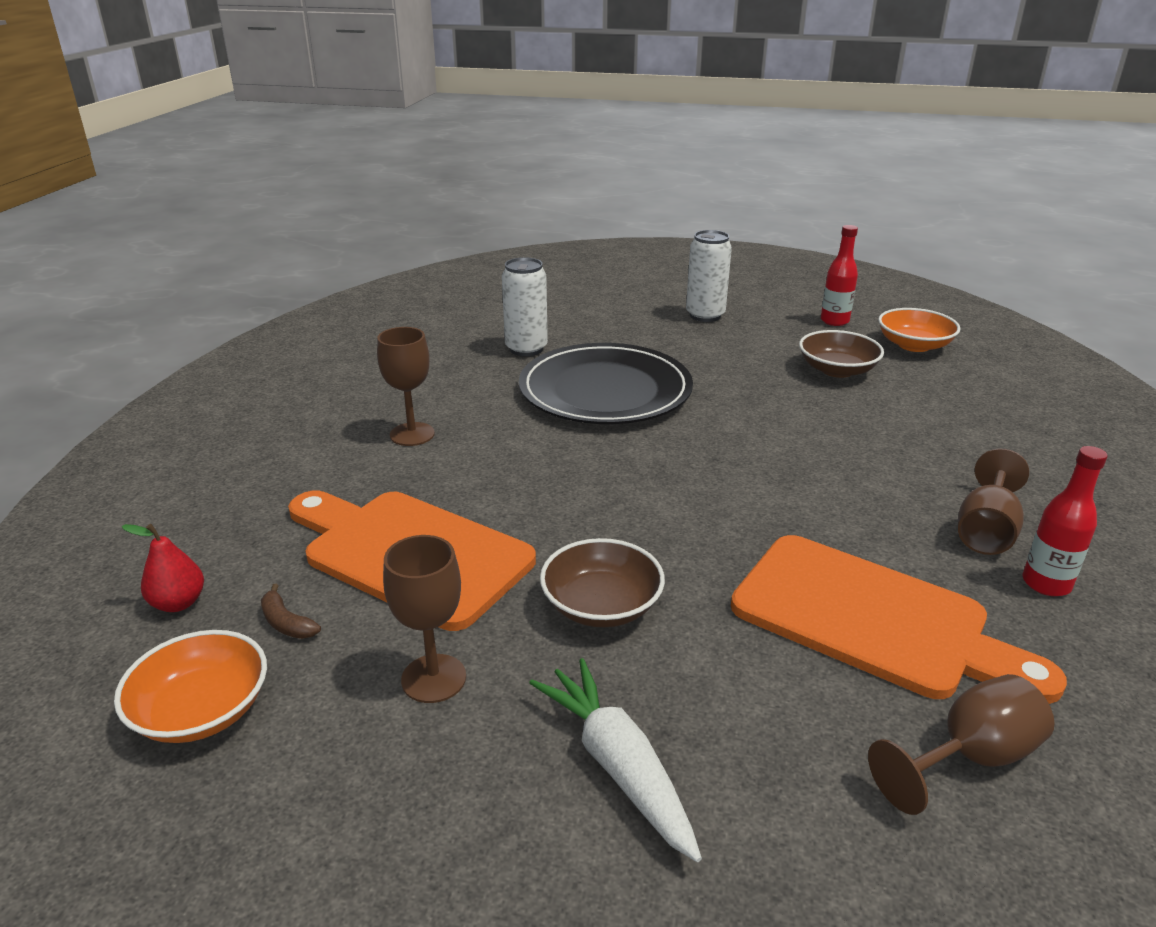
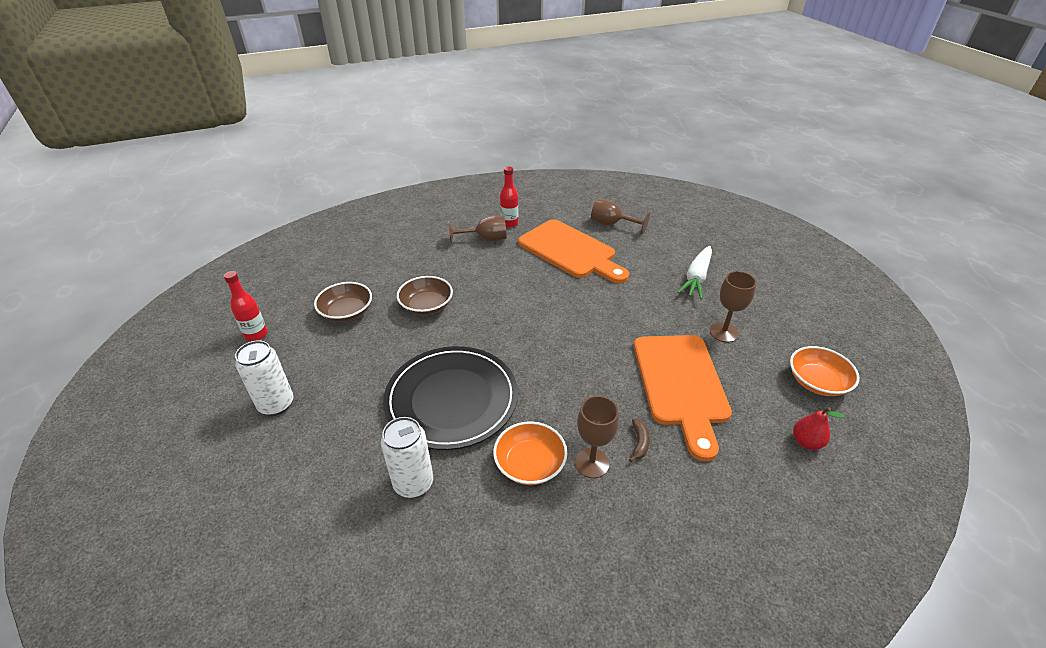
camera: 125 degrees left, 10 degrees up
(286, 623) = (761, 393): brown banana -> brown banana (639, 443)
(601, 605) = (638, 311): brown bowl -> brown bowl (426, 306)
(872, 619) = (570, 251): orange cutting board -> orange cutting board turned 135 degrees clockwise
(914, 345) = (286, 293): orange bowl -> orange bowl (530, 464)

